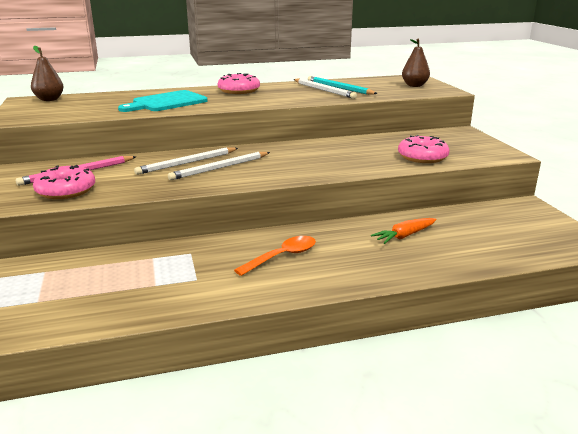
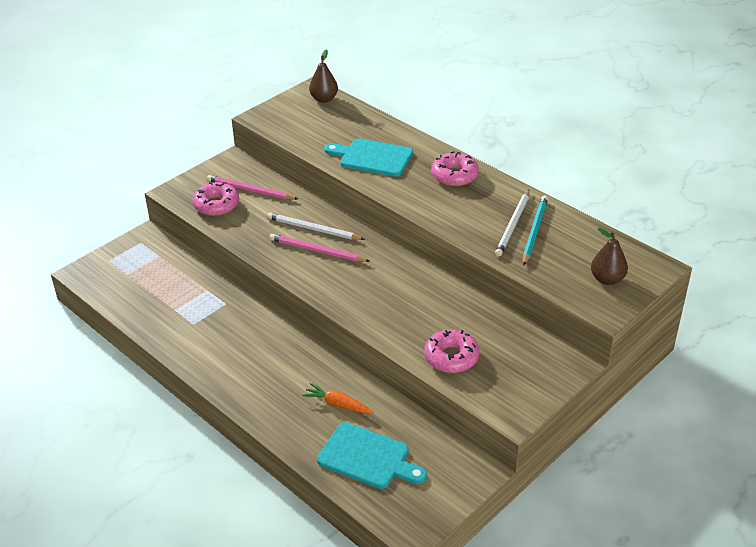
camera: 60 degrees right, 15 degrees up
(220, 168) = (317, 251): white pencil -> pink pencil
(282, 256) = (252, 350): orange spoon -> none
(486, 240) = (367, 457): none -> turquoise cutting board

